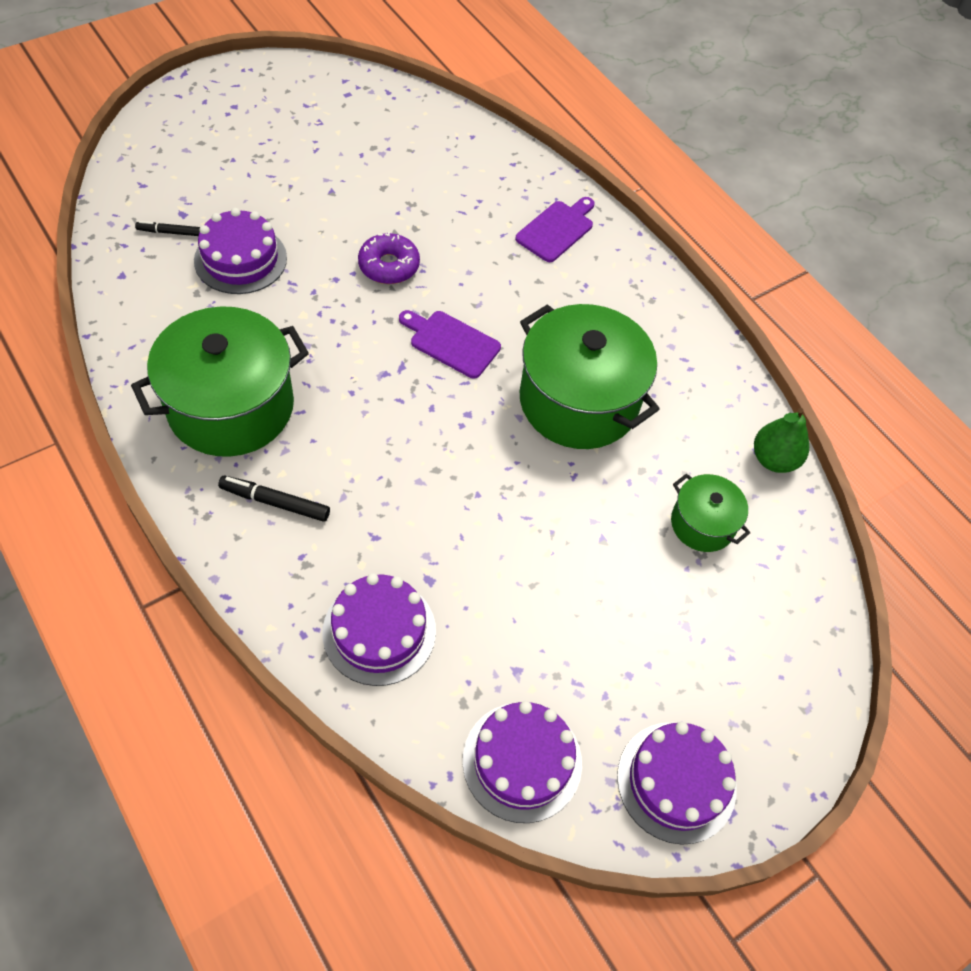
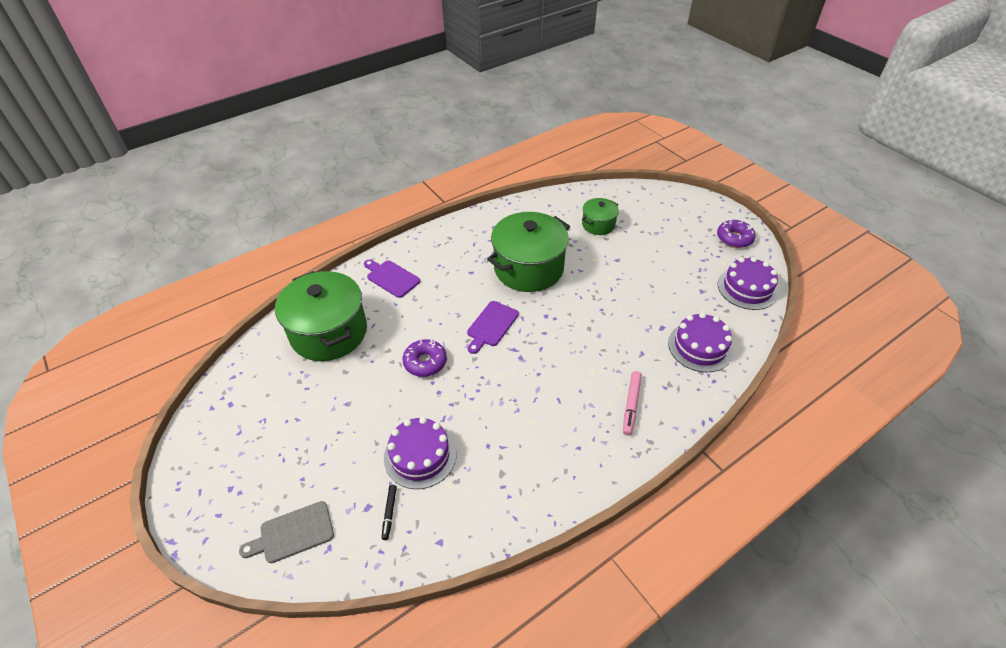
camera: 85 degrees left, 10 degrees down
(167, 157) = (293, 533): none -> grey cutting board
(231, 406) = (561, 441): green pot -> green pot (329, 332)
(275, 502) = (631, 405): black marker -> pink marker
(676, 781) = (734, 238): purple cake -> purple donut
(773, 459) = (554, 199): green pear -> none

